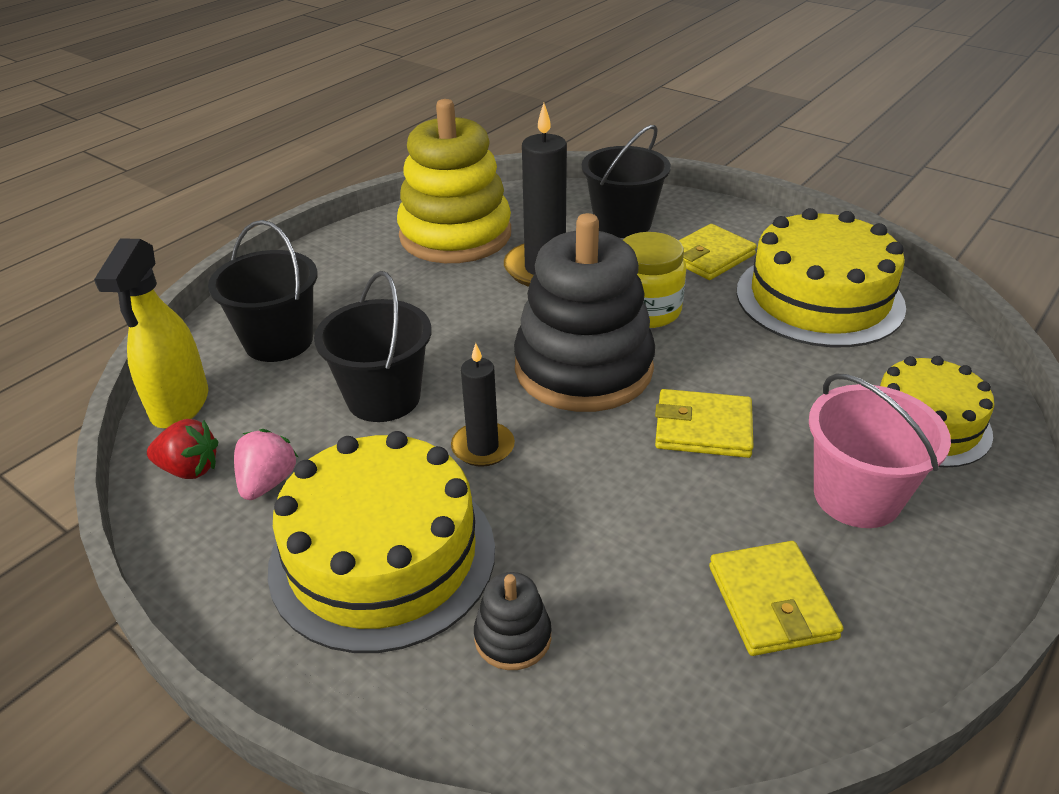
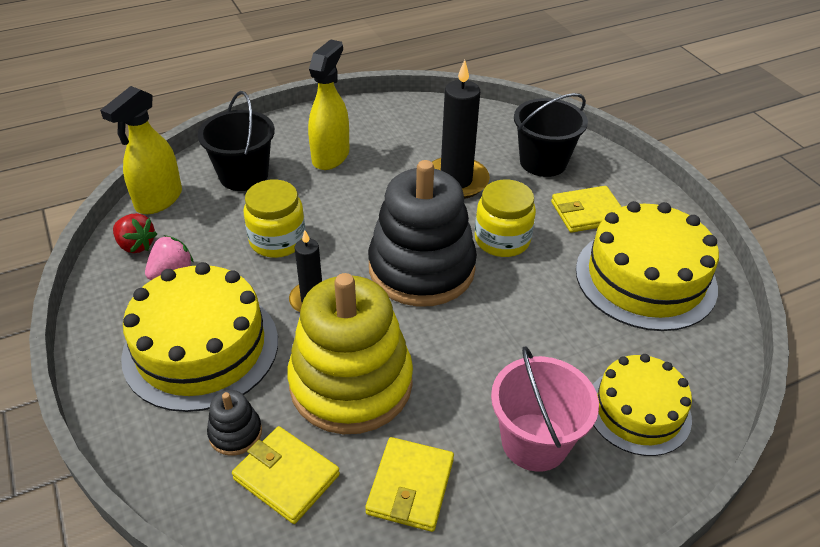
camera: 25 degrees right, 5 degrees up
(375, 287) = (331, 156): none -> yellow spray bottle
(383, 397) = (277, 240): black bucket -> yellow jar
(455, 235) = (414, 132): yellow stacking toy -> yellow stacking toy (351, 383)
(703, 428) = (467, 346): yellow wallet -> yellow wallet (286, 477)

